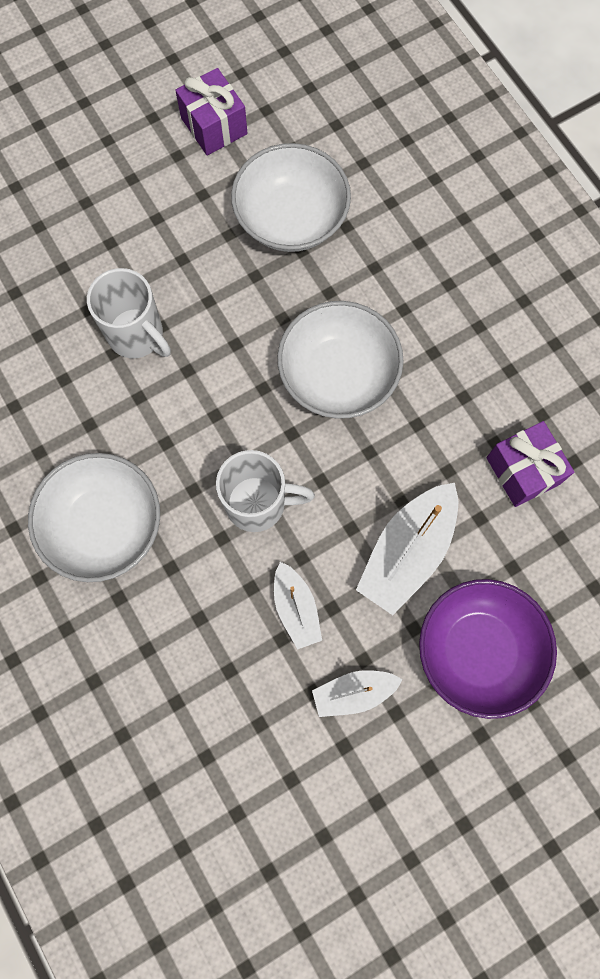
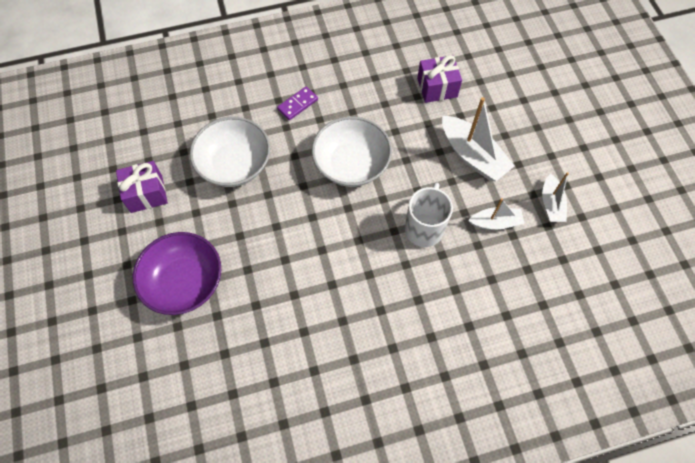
camera: 75 degrees left, 10 degrees down
(104, 525) = (417, 325): white bowl -> none
(137, 335) = (286, 276): white mug -> none
(420, 272) = (297, 104): none -> purple domino
(478, 650) = (536, 136): purple bowl -> purple bowl (184, 282)

